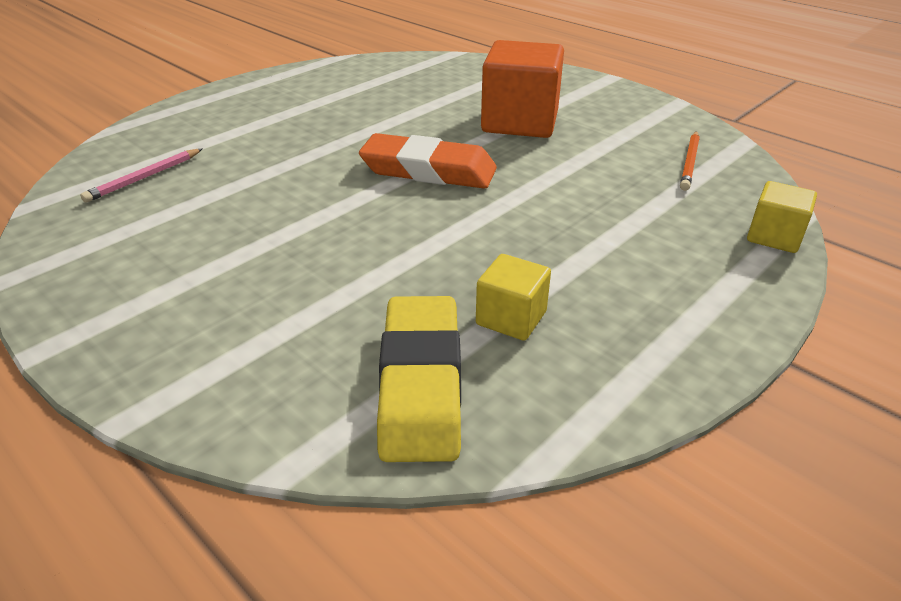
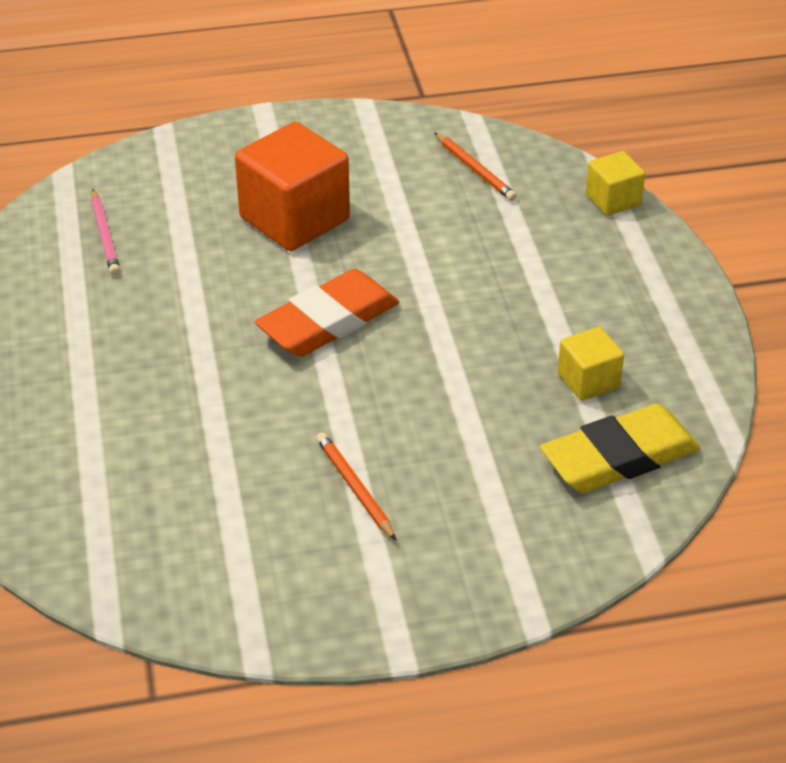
camera: 55 degrees left, 5 degrees up
(144, 178) = (134, 520): pink pencil -> pink pencil (105, 235)
(246, 248) = (354, 488): none -> orange pencil
(421, 383) = (619, 457): yellow eraser -> yellow eraser turned 60 degrees counterclockwise

